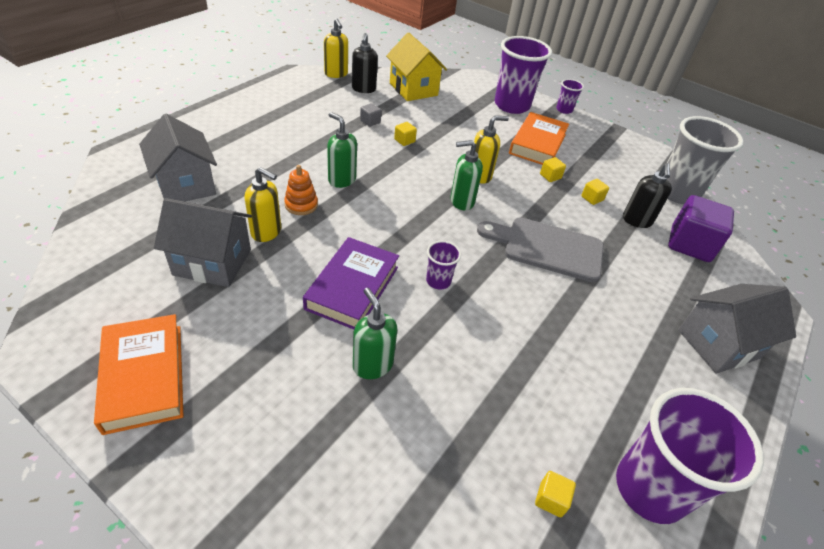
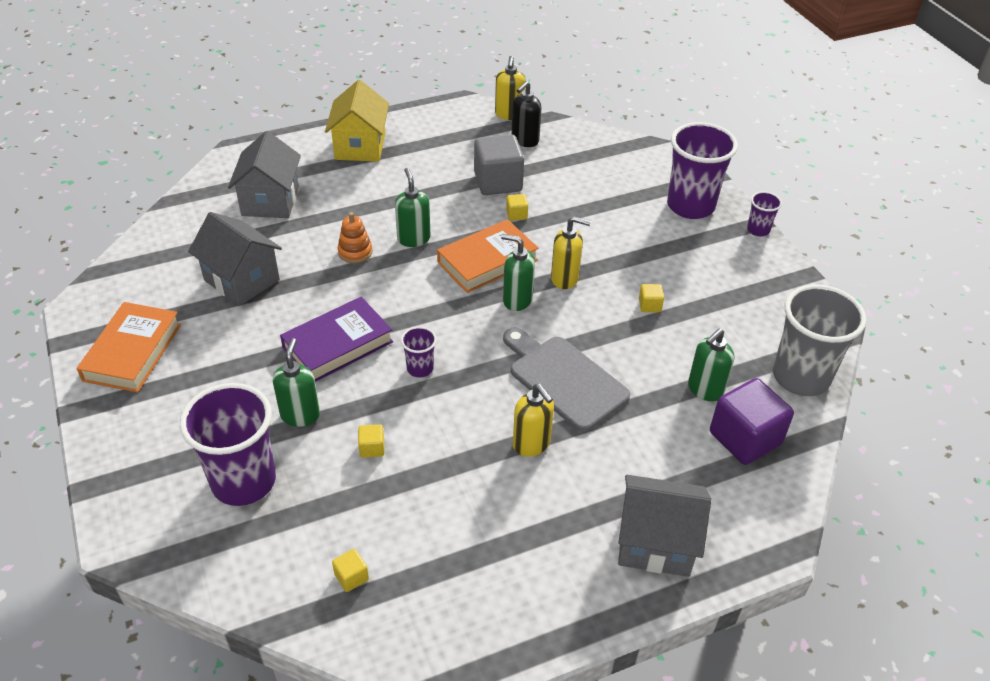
camera: 35 degrees right, 0 degrees up
(266, 232) = (305, 268): yellow soap dispenser -> yellow soap dispenser (531, 444)
(370, 122) = (498, 182): grey cube -> grey cube, size x2.31
(413, 89) = (583, 154): yellow house -> yellow house (360, 146)
(537, 144) = (674, 263): orange book -> orange book (487, 261)
(592, 198) = (675, 346): yellow cube -> yellow cube (372, 448)
(636, 221) = (705, 389): black soap dispenser -> green soap dispenser
(649, 488) = (443, 614): purple cup -> purple cup (244, 481)

